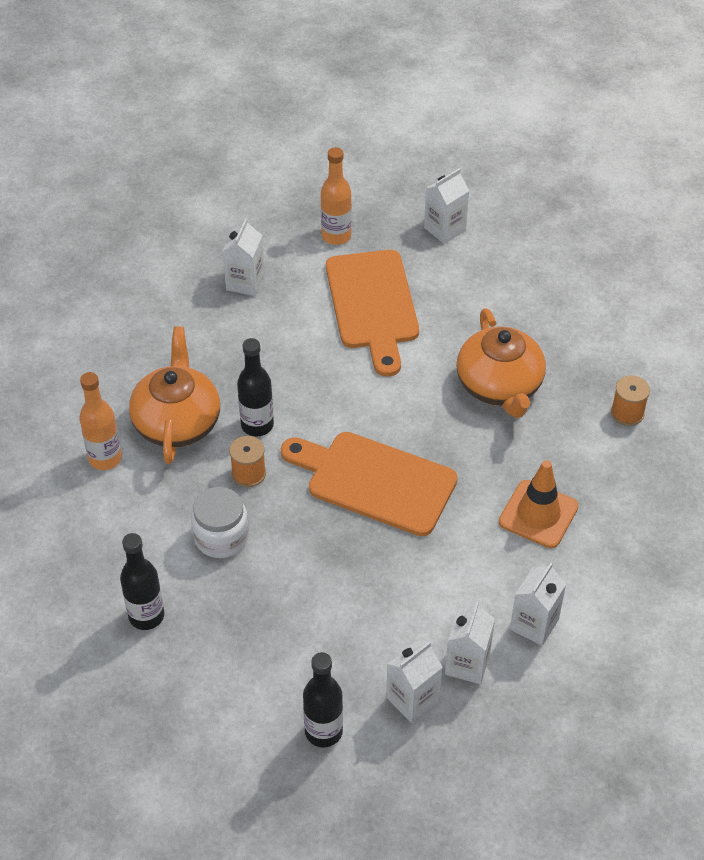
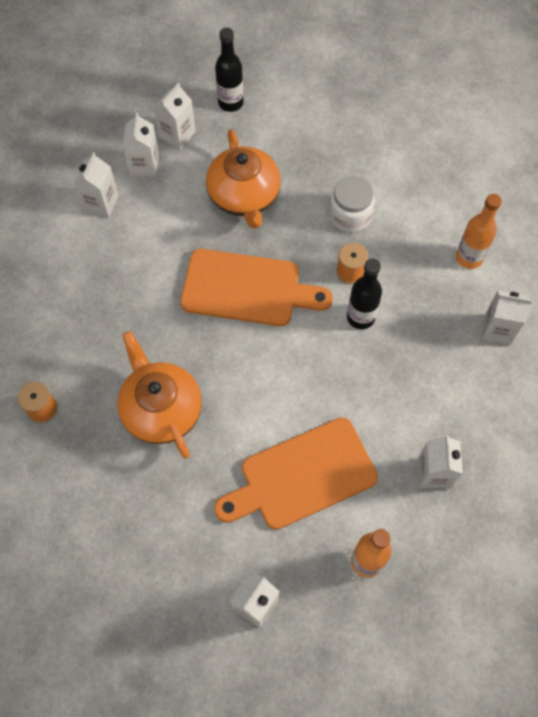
camera: 165 degrees right, 15 degrees up
(115, 383) = (497, 329): none -> white carton
(146, 616) = (378, 147): black bottle -> none
(177, 422) = (427, 304): orange teapot -> orange teapot (244, 196)
(372, 305) = (302, 476): orange cutting board -> orange cutting board turned 90 degrees counterclockwise
(538, 514) = (109, 291): orange traffic cone -> none

